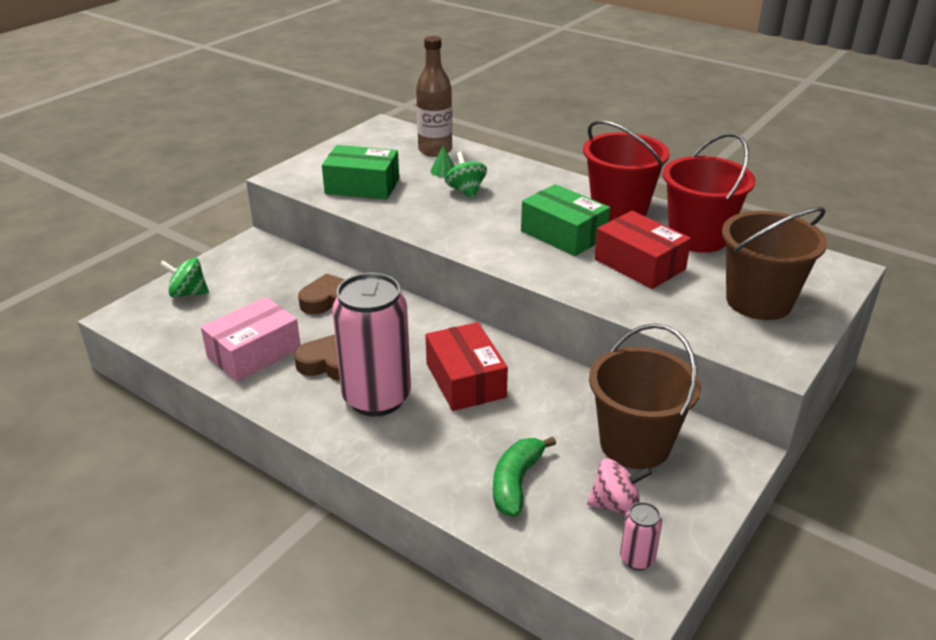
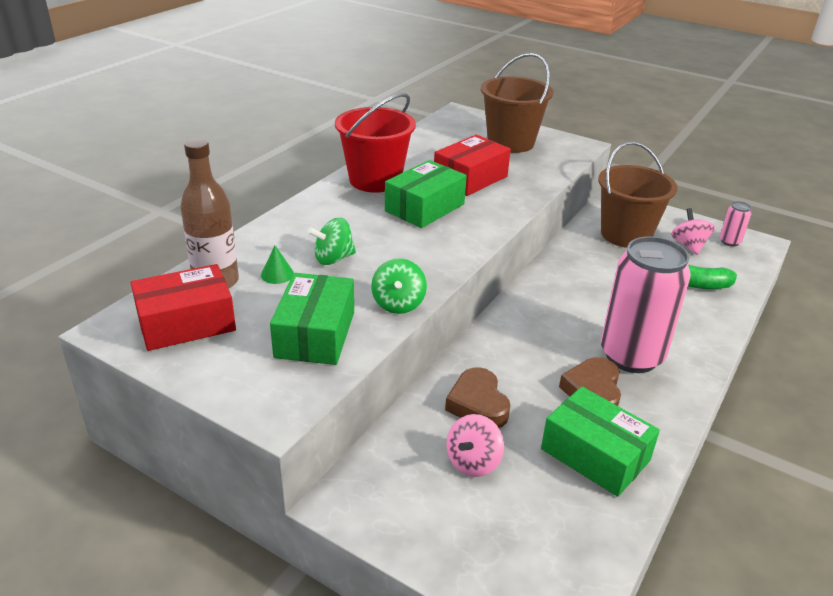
camera: 95 degrees left, 0 degrees up
(188, 293) = (486, 552): green spinning top -> green spinning top (398, 304)
(254, 352) = (595, 455): pink box -> green box
(268, 294) = (473, 462): none -> pink spinning top
(465, 380) = (585, 307): red box -> red box (186, 323)
(698, 237) = (421, 153): red bucket -> none

